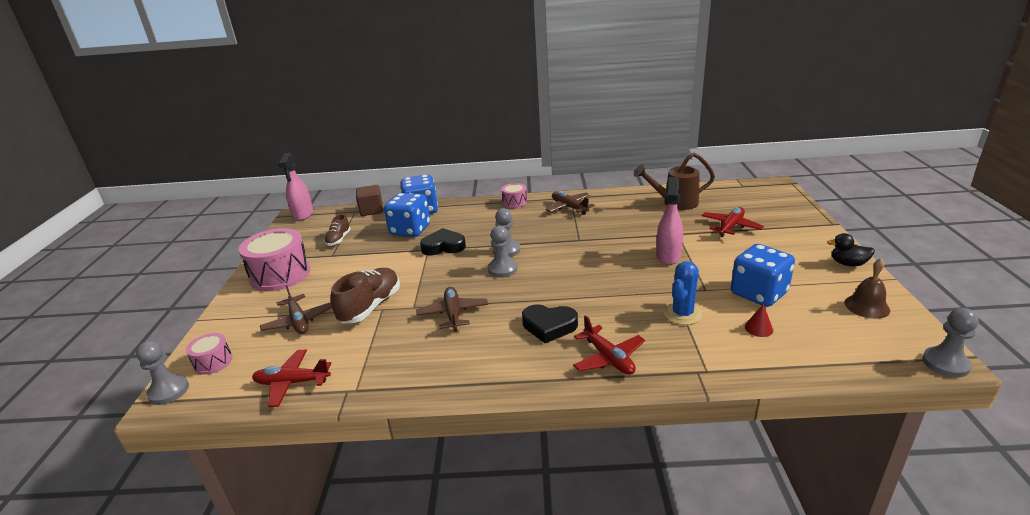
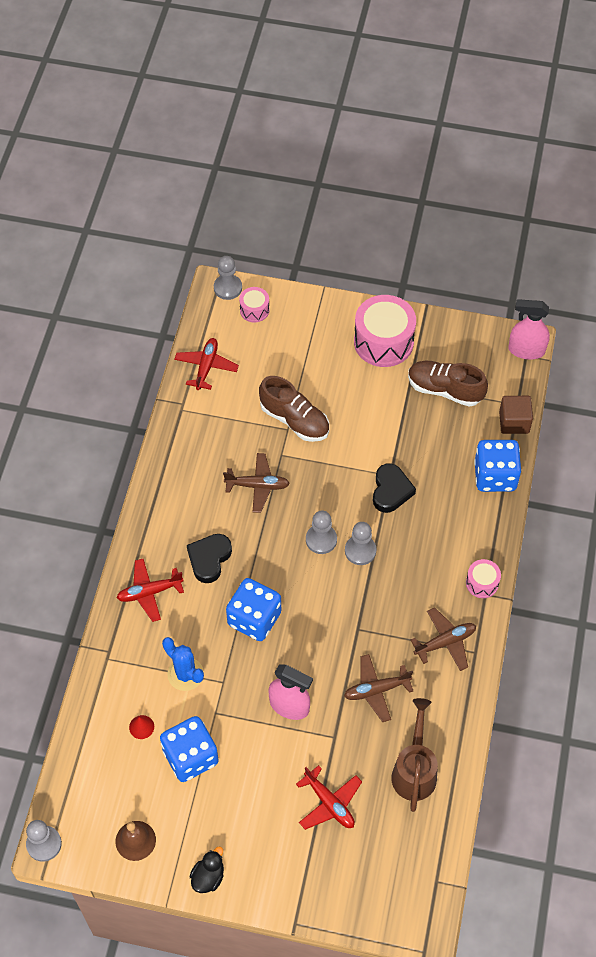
camera: 100 degrees right, 30 degrees up
(298, 321) = (292, 364): brown plane -> brown plane (376, 690)
(338, 239) = (445, 390): brown shoe -> brown shoe, size x1.77
(410, 230) = (443, 461): blue dice -> blue dice (254, 619)

